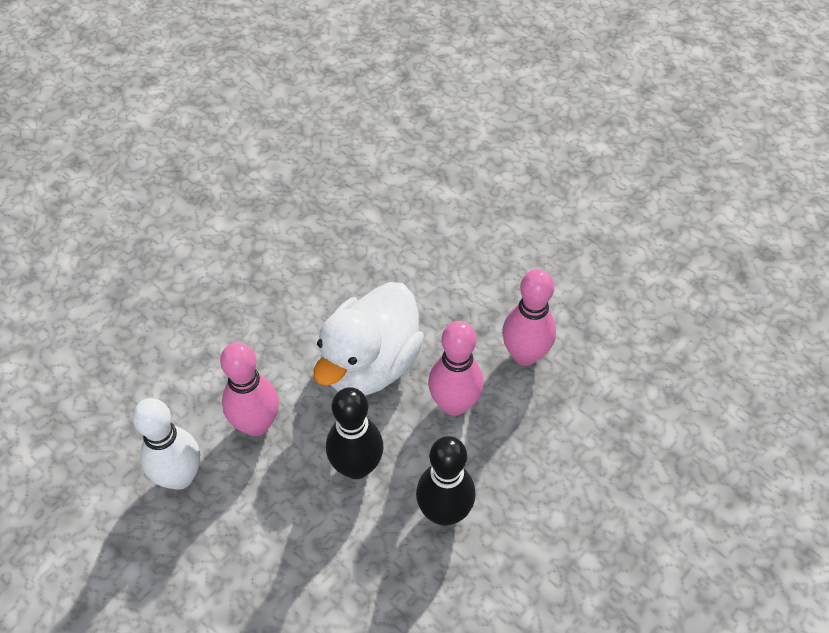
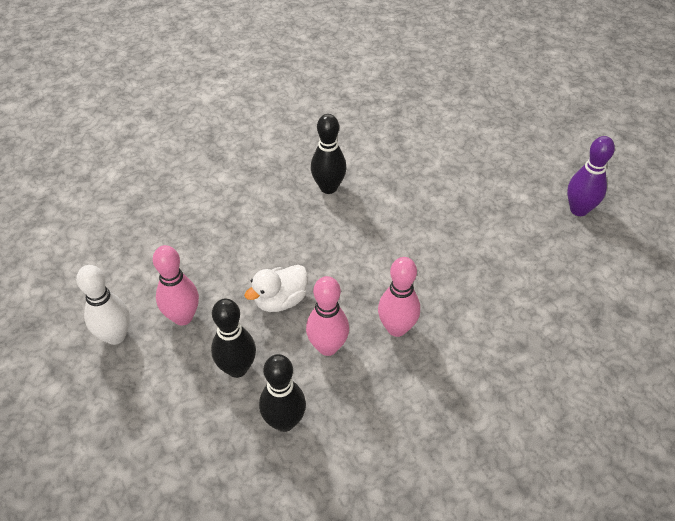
camera: 20 degrees right, 5 degrees down
(363, 200) = (328, 187): none -> black bowling pin
(370, 364) = (280, 300): white duck -> white duck, size x0.63
(669, 146) = (578, 210): none -> purple bowling pin

